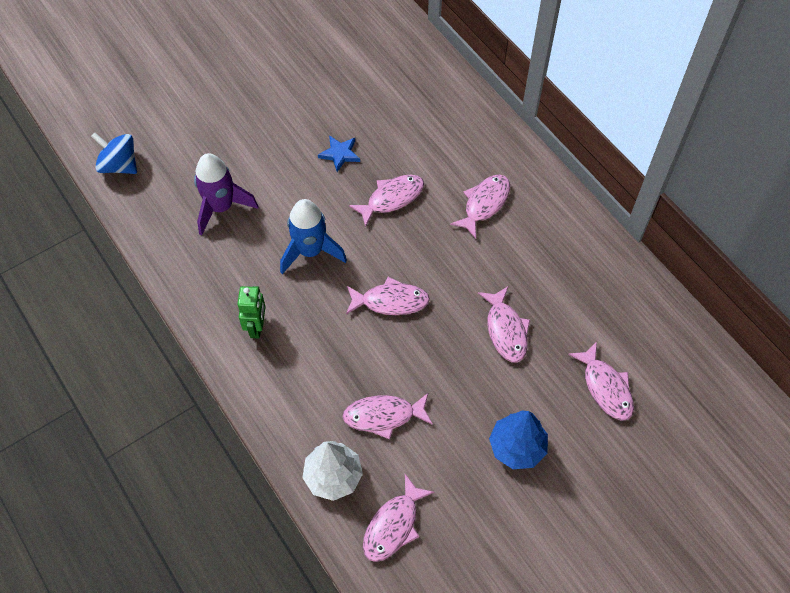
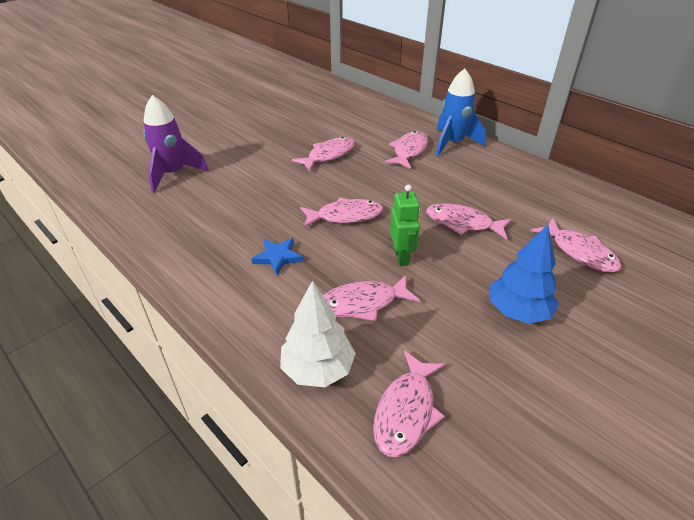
camera: 10 degrees left, 20 degrees down
(119, 165) = (78, 159): blue spinning top -> none
(257, 327) = (212, 249): green robot -> green robot (401, 257)
(310, 251) = (261, 192): blue rocket -> blue rocket (452, 143)
(340, 154) = (278, 136): blue star -> blue star (278, 257)
(505, 330) = (462, 223): pink fish -> pink fish turned 135 degrees clockwise

